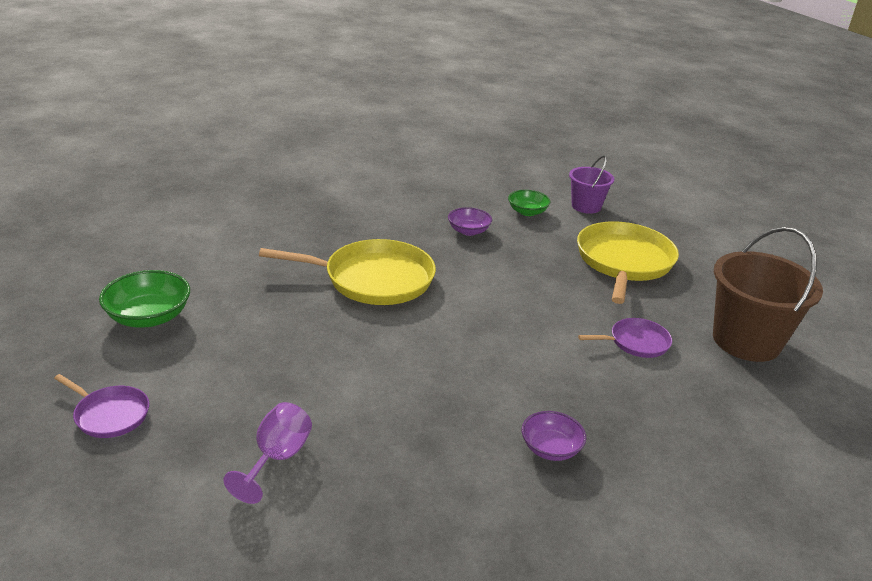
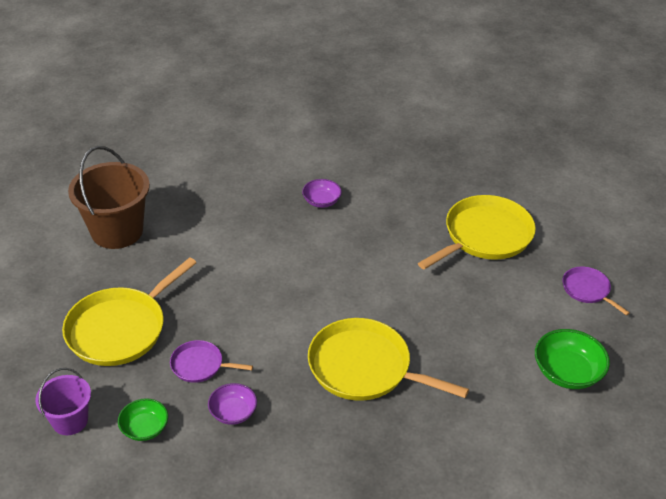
camera: 155 degrees left, 10 degrees up
(277, 459) = (484, 236): purple goblet -> yellow pan
(636, 342) = (198, 251): purple pan -> purple pan (200, 365)

